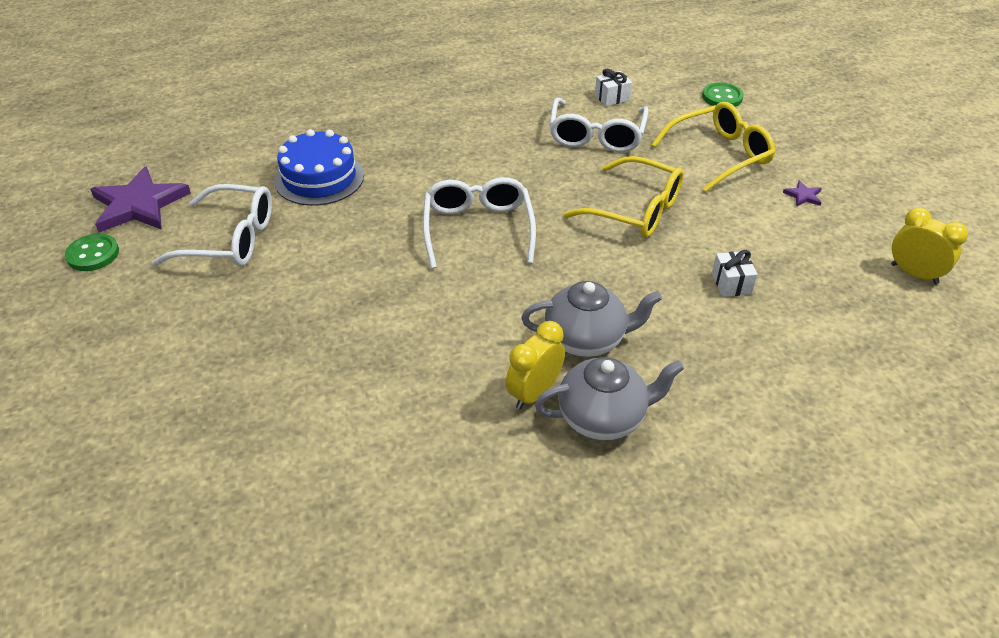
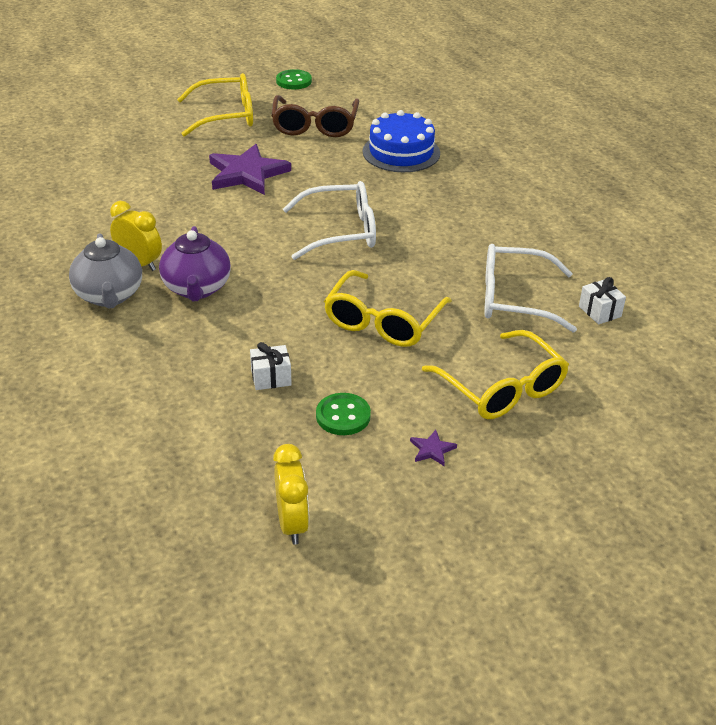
camera: 85 degrees right, 5 degrees down
(139, 205) = (352, 87): purple star -> purple star (247, 173)
(168, 320) = (226, 116): none -> yellow glasses
(230, 239) = (315, 125): white glasses -> brown glasses
(586, 340) = (197, 289): grey teapot -> purple teapot
(722, 97) = (638, 401): green button -> green button (343, 416)
(914, 274) = (292, 524): yellow clock -> yellow clock turned 45 degrees counterclockwise

